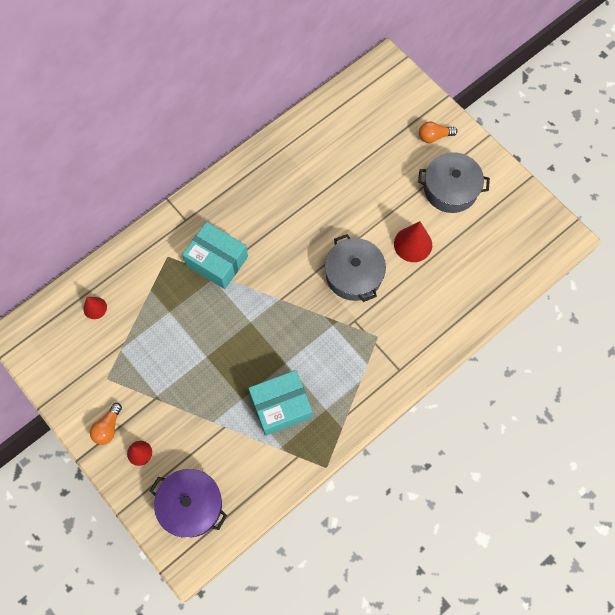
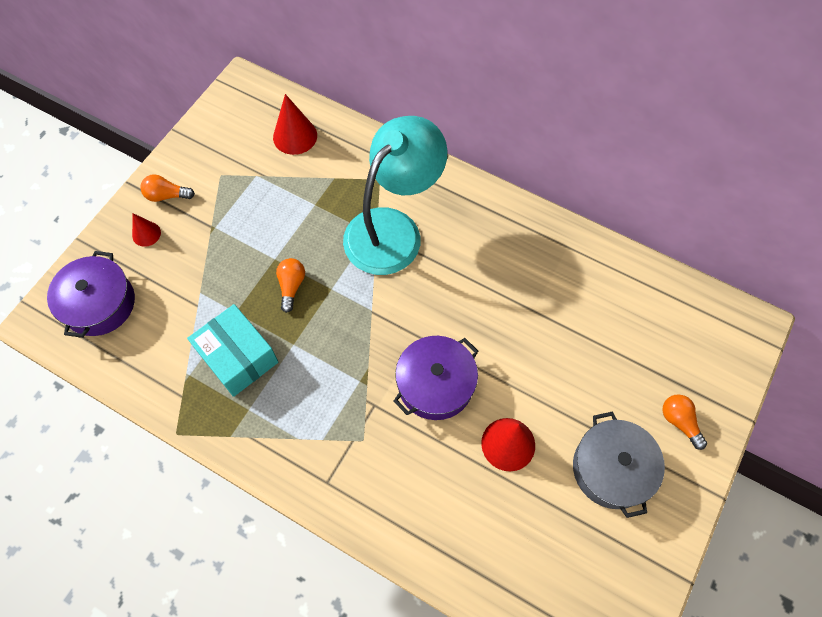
camera: 70 degrees right, 5 degrees down
(95, 308) = (295, 136): red cone -> red cone, size x1.67
(217, 261) = (393, 229): turquoise box -> turquoise lamp
(236, 350) = (291, 286): none -> orange light bulb
(354, 275) = (435, 384): grey pot -> purple pot

